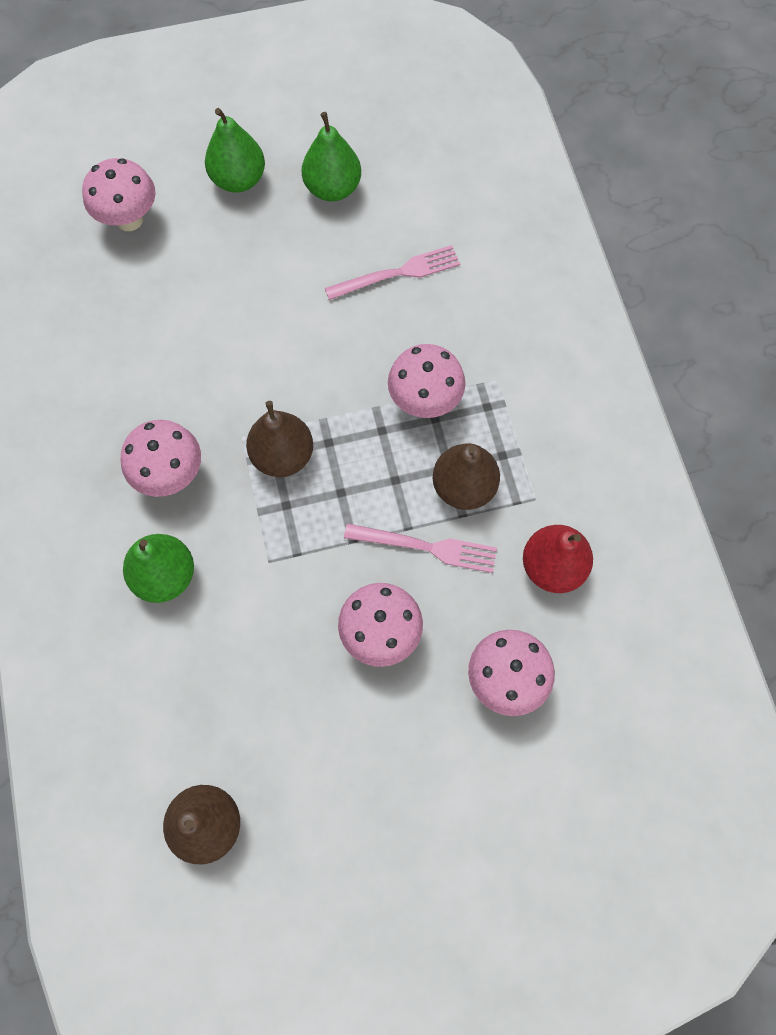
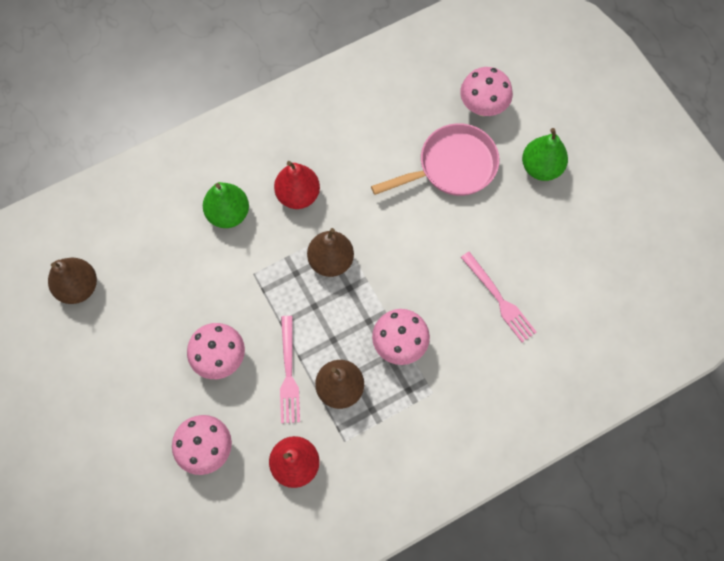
camera: 75 degrees right, 0 degrees up
(170, 475) = (298, 195): pink mushroom -> red pear
(200, 277) = (452, 166): none -> pink pan
(332, 188) = (557, 234): green pear -> none

